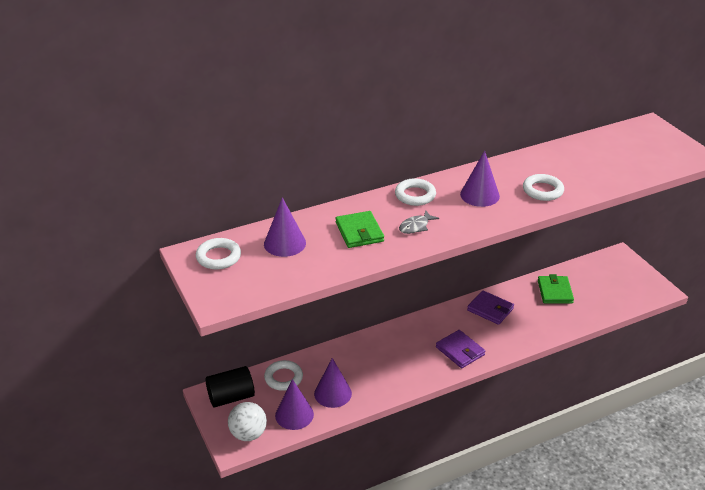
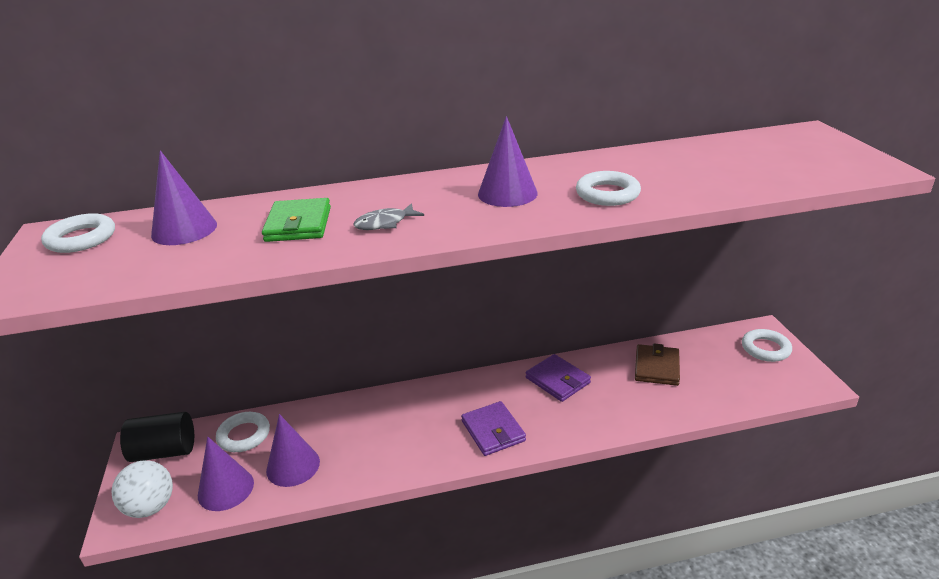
camera: 15 degrees right, 5 degrees down
(415, 195) = (413, 188): white ring -> white ring (765, 349)
(555, 292) = (657, 367): green wallet -> brown wallet

